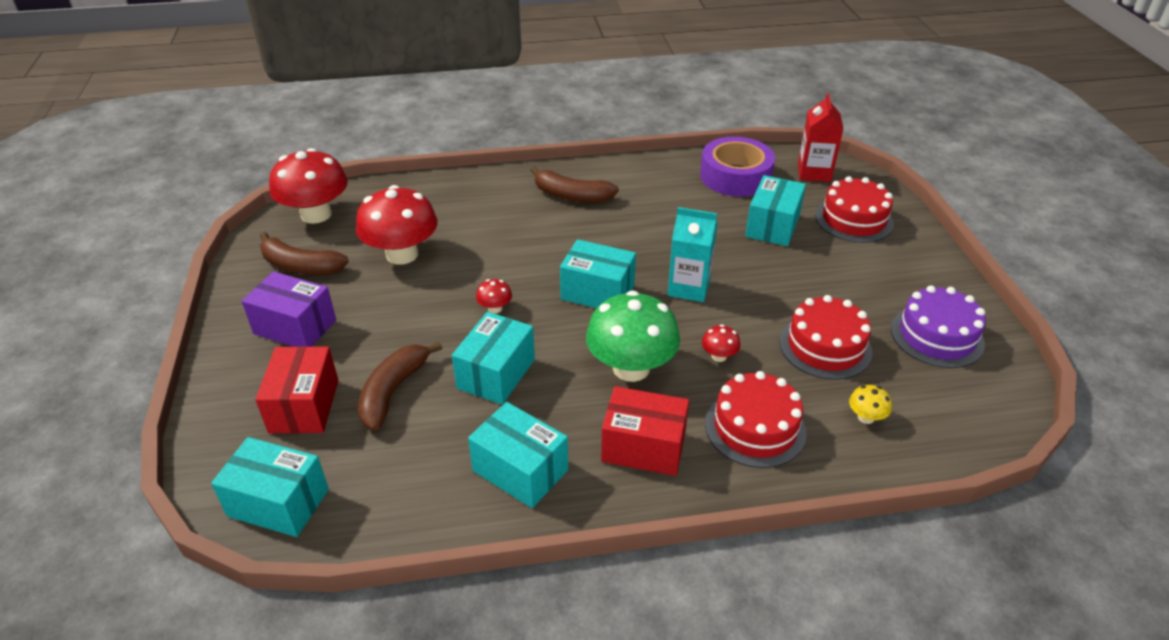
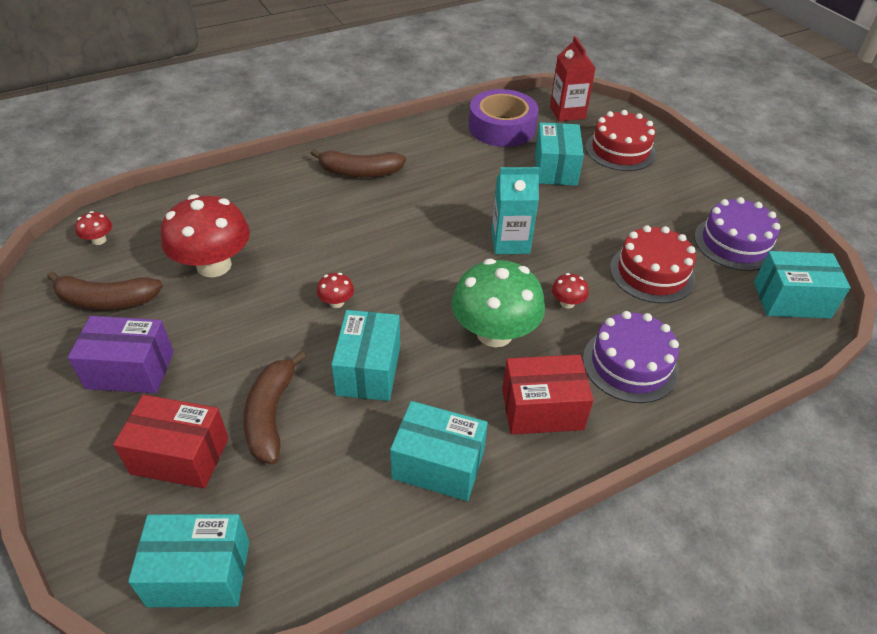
camera: 20 degrees left, 5 degrees up
(304, 406) = (180, 456): red box -> red box turned 60 degrees counterclockwise
(316, 214) = (99, 240): red mushroom -> red mushroom, size x0.42
(597, 292) = (429, 264): turquoise box -> turquoise box (791, 300)
(755, 428) = (630, 364): red cake -> purple cake
(866, 417) = (715, 331): yellow mushroom -> none

